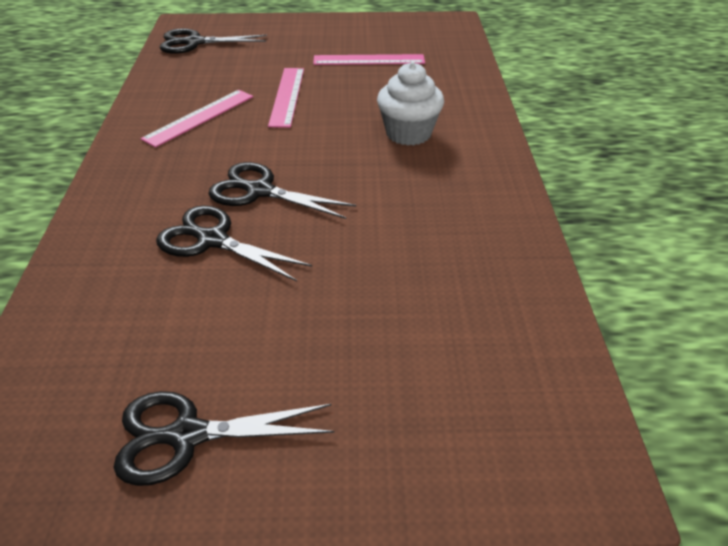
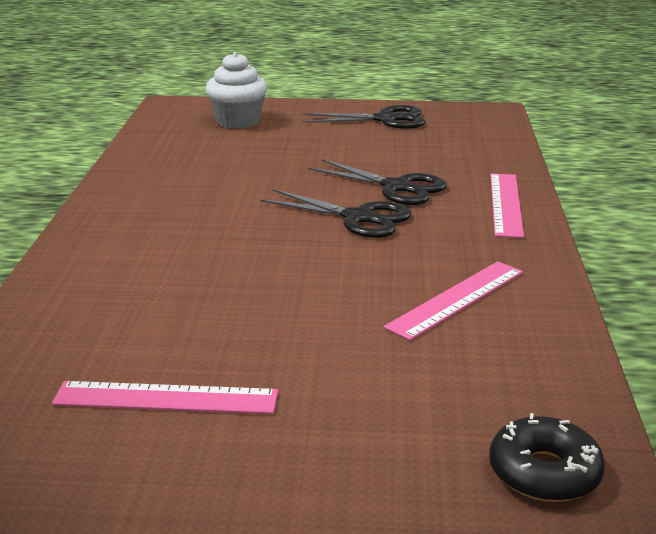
camera: 175 degrees left, 15 degrees down
(194, 42) = (544, 472): black scissors -> black donut
(287, 96) = (328, 326): pink ruler -> pink ruler (505, 204)
(408, 133) = (168, 266): white cupcake -> white cupcake (238, 121)

